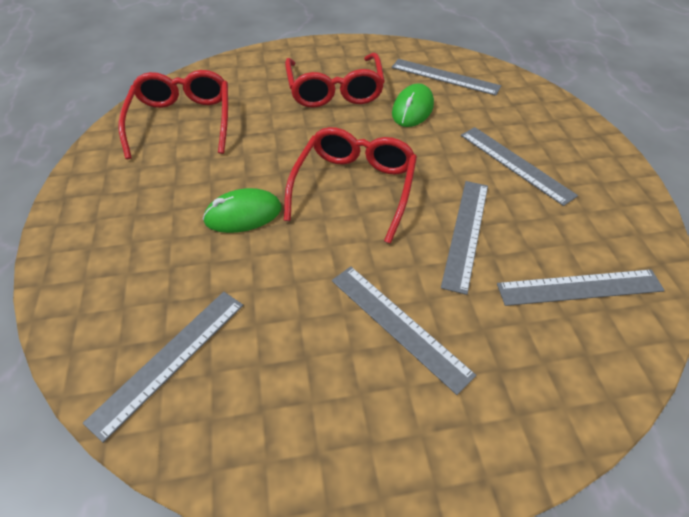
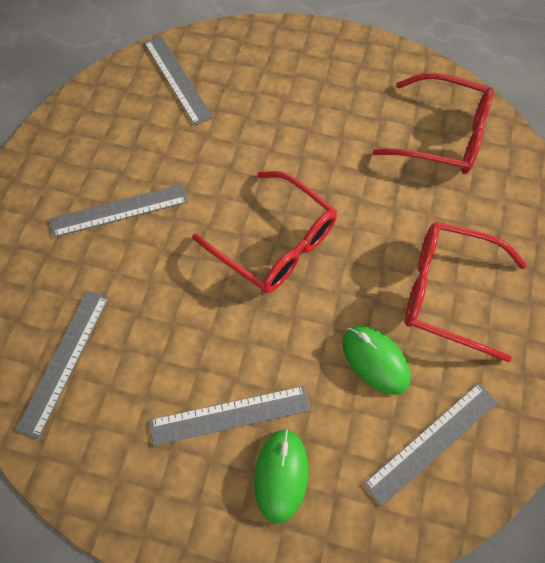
camera: 115 degrees right, 15 degrees up
(243, 214) = (285, 149): green mouse -> green mouse (281, 475)
(466, 233) = (170, 306): grey ruler -> none

